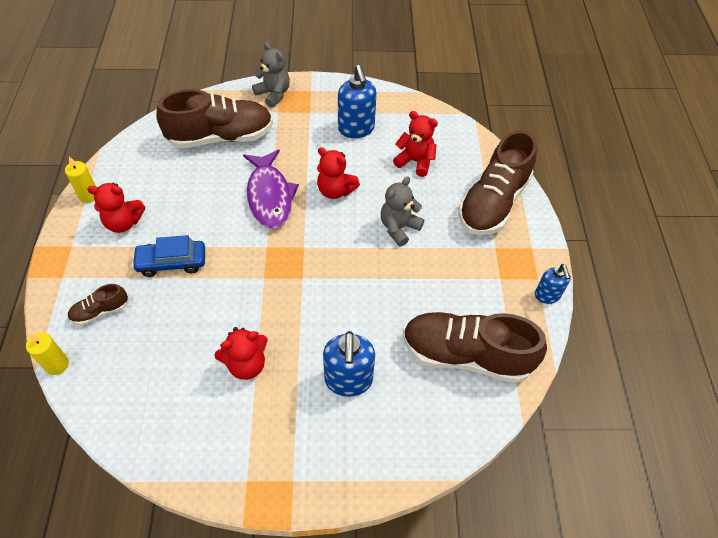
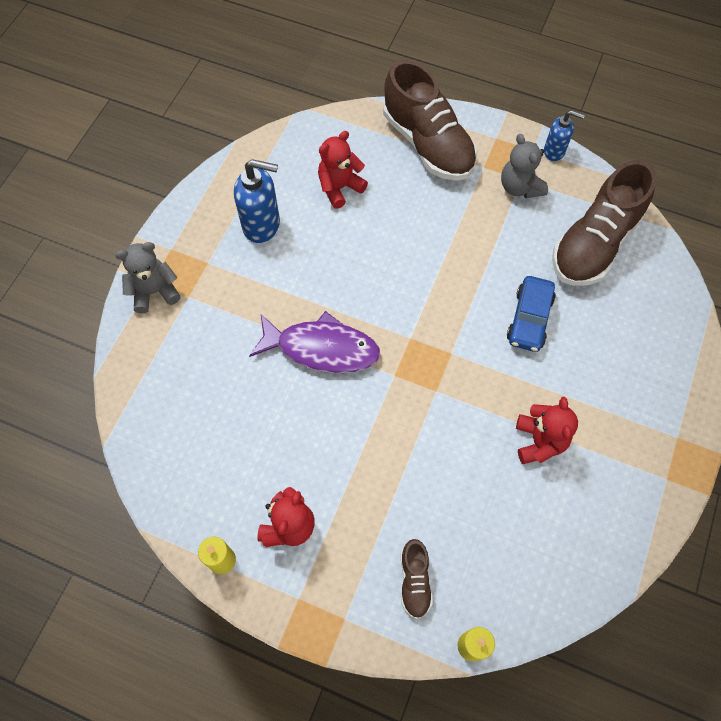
camera: 65 degrees left, 10 degrees up
(172, 262) = (375, 483): blue car -> blue car (529, 319)
(220, 137) = (198, 374): brown shoe -> none
(335, 190) = (345, 279): red teddy bear -> none
(348, 380) = (589, 353): blue soap dispenser -> none
(399, 228) = (423, 239): grey teddy bear -> grey teddy bear (520, 187)

